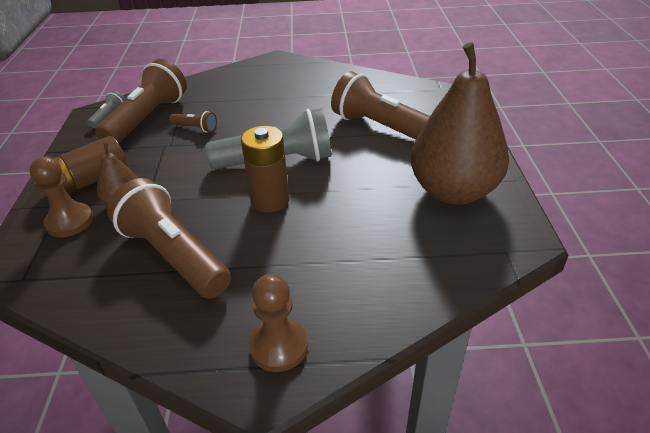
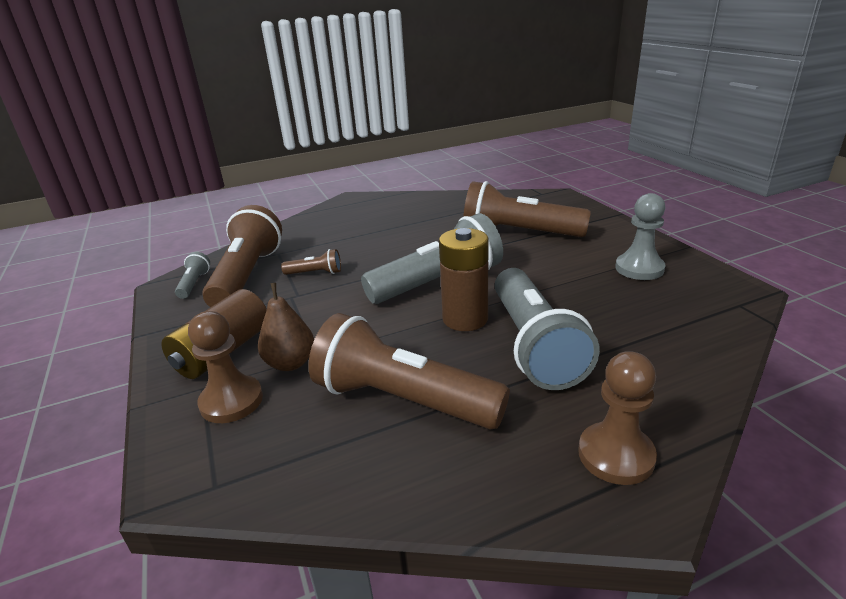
camera: 20 degrees left, 10 degrees down
(301, 239) = (534, 345): none -> grey flashlight
(453, 191) = (639, 268): brown pear -> grey pawn

